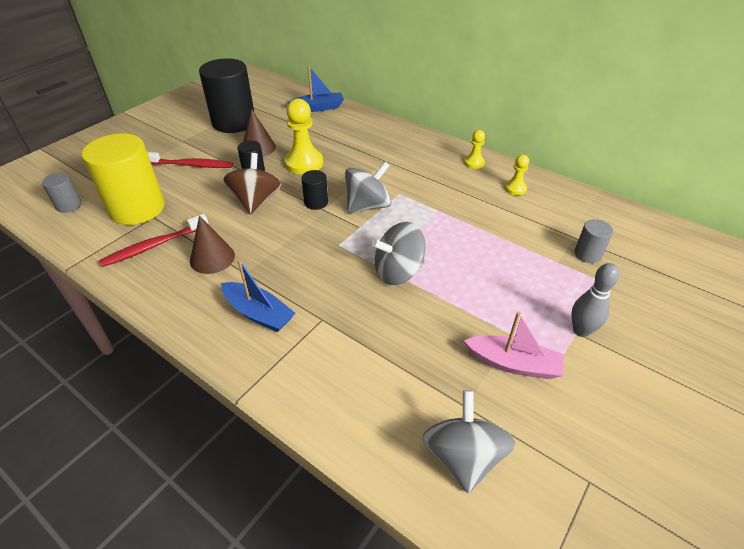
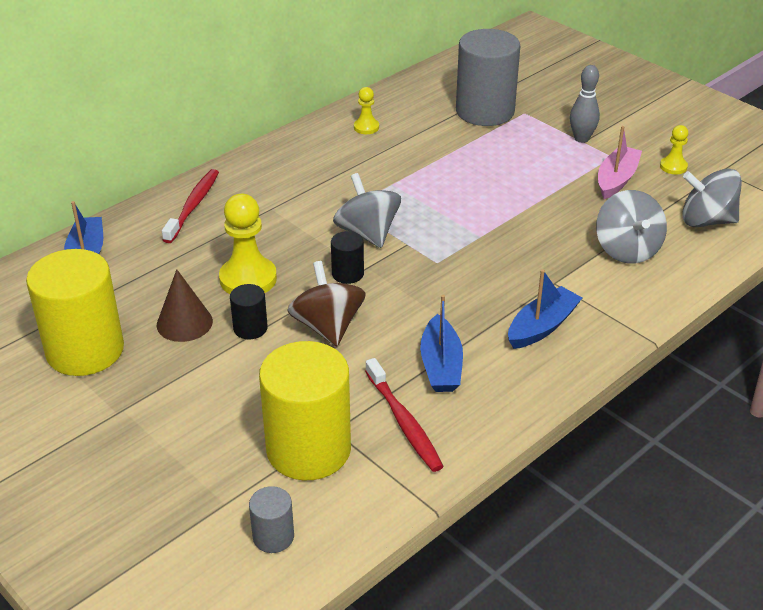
camera: 80 degrees left, 5 degrees down
(191, 165) = (205, 397): red toothbrush -> red toothbrush (193, 206)
(212, 258) = (441, 365): brown cone -> blue boat
(234, 122) = (85, 350): black cylinder -> yellow cylinder
(256, 201) = (327, 327): brown spinning top -> brown spinning top turned 60 degrees clockwise
(398, 271) = (490, 225): grey spinning top -> grey spinning top (627, 250)
(474, 163) = (303, 144): yellow pawn -> yellow pawn (673, 167)
(587, 254) = (485, 111): grey cylinder -> grey cylinder, size x2.21

